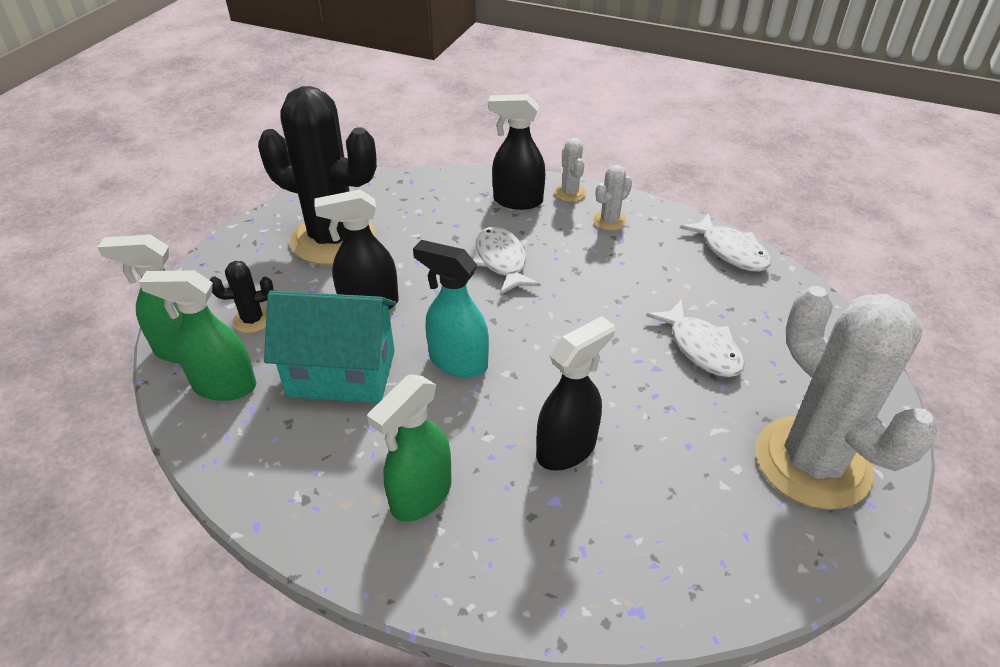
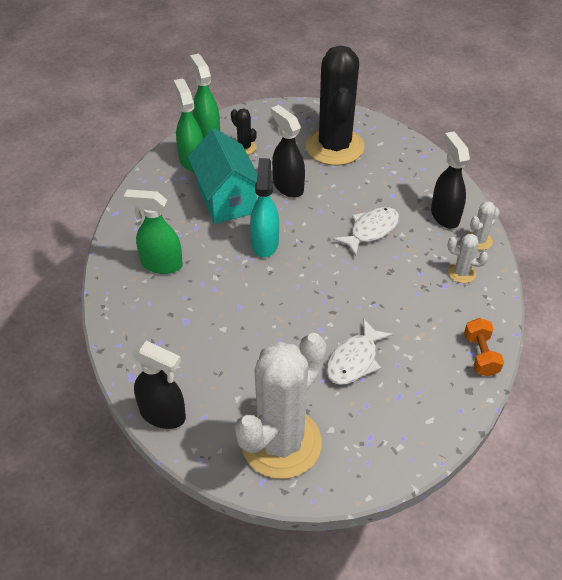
camera: 65 degrees right, 5 degrees up
(567, 448) = (225, 315): black spray bottle -> black spray bottle (163, 415)
(731, 251) = (480, 355): white fish -> orange dumbbell

